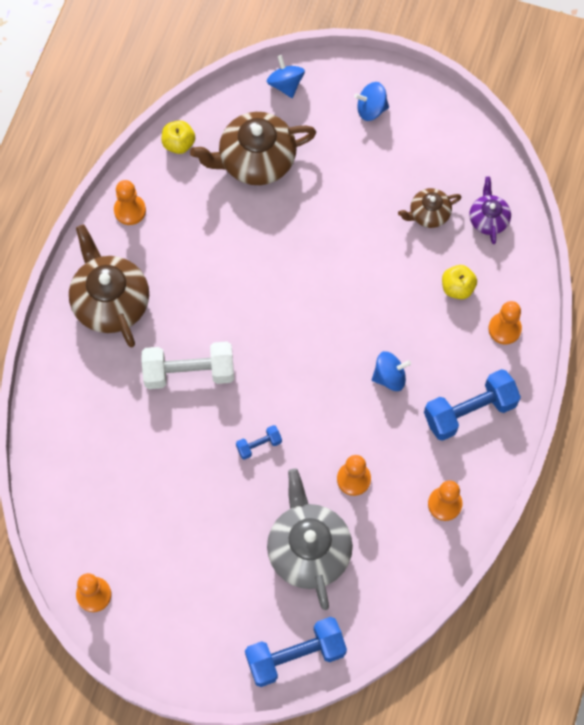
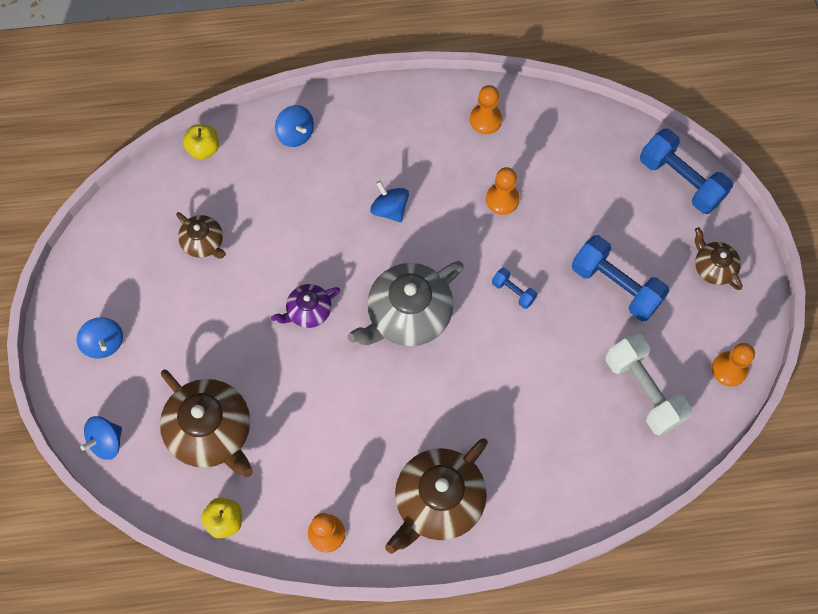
camera: 115 degrees left, 0 degrees up
(189, 372) = (474, 387): white dumbbell -> white dumbbell (643, 390)
(194, 636) = (713, 267): none -> brown teapot
(308, 549) = (585, 209): grey teapot -> grey teapot (408, 315)
(457, 288) = (272, 188): yellow apple -> yellow apple (203, 149)
(469, 411) = (390, 132): blue dumbbell -> blue dumbbell (616, 285)
(488, 219) = (187, 189): purple teapot -> purple teapot (308, 311)
(504, 329) = (295, 134): orange pawn -> blue spinning top

